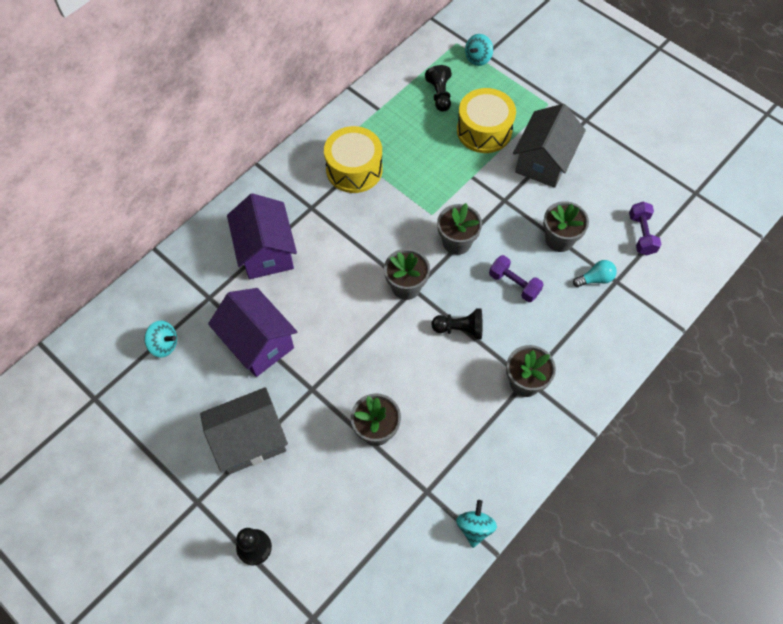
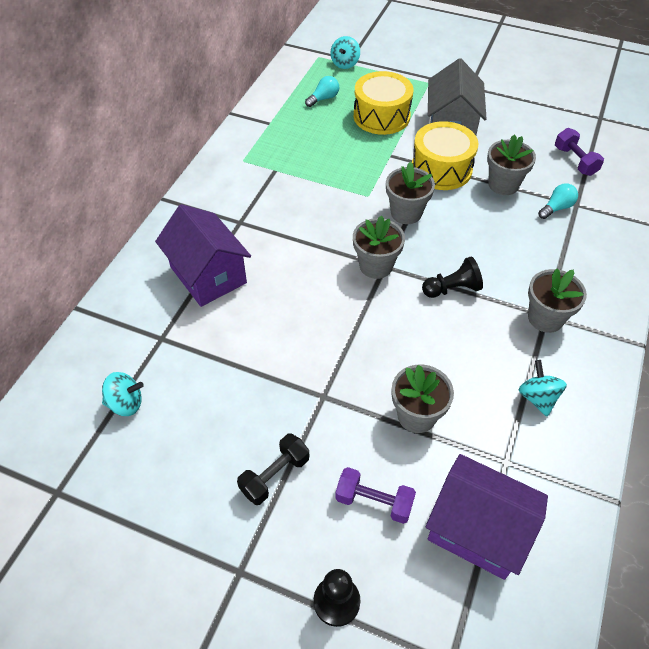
camera: 20 degrees left, 10 degrees down
(249, 440) = (275, 475): grey house -> black dumbbell
(258, 343) = (238, 367): purple house -> purple house (477, 530)
(354, 169) = (269, 178): yellow drum -> yellow drum (441, 169)
(439, 95) = (323, 98): black pawn -> turquoise light bulb
(474, 527) = (579, 482): turquoise spinning top -> turquoise spinning top (537, 397)
(514, 284) = (483, 233): purple dumbbell -> purple dumbbell (374, 501)

